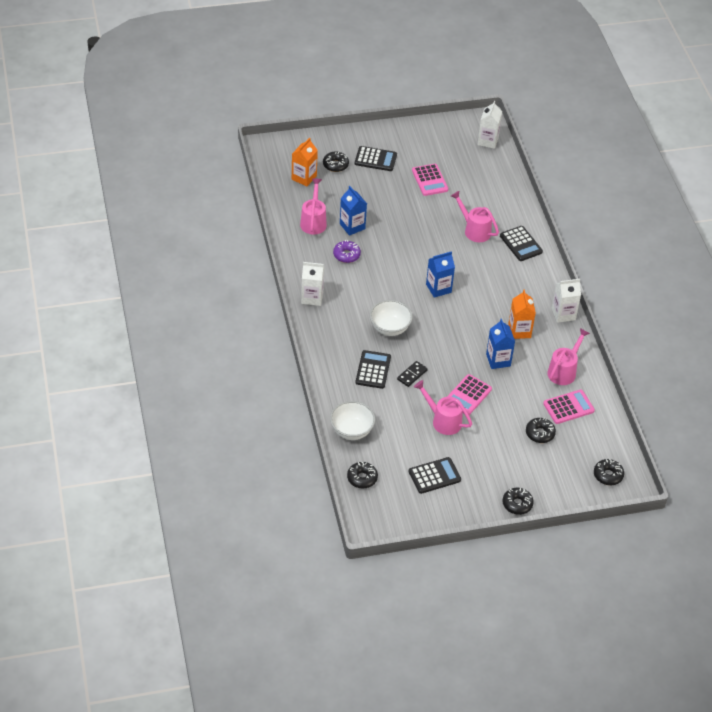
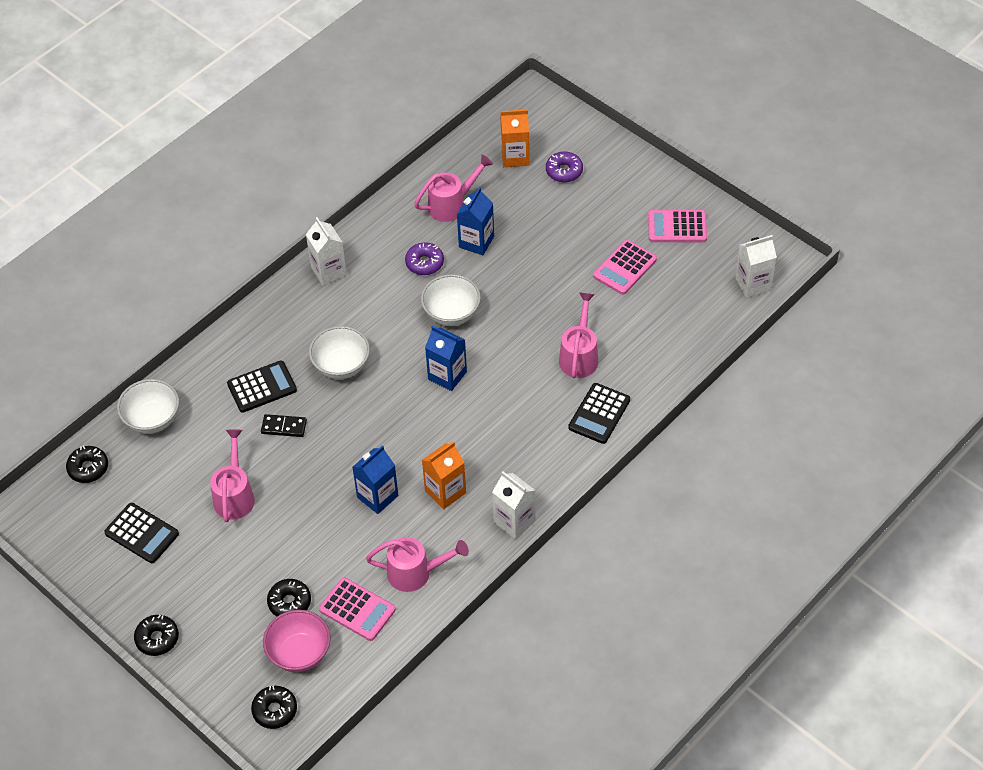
camera: 60 degrees right, 5 degrees up
(335, 165) = (564, 171): black donut -> purple donut
(375, 159) = (610, 200): black calculator -> none
(395, 263) = (451, 314): none -> white bowl
(468, 395) = (294, 498): pink calculator -> pink calculator (677, 227)
(578, 446) = (299, 653): none -> pink bowl

